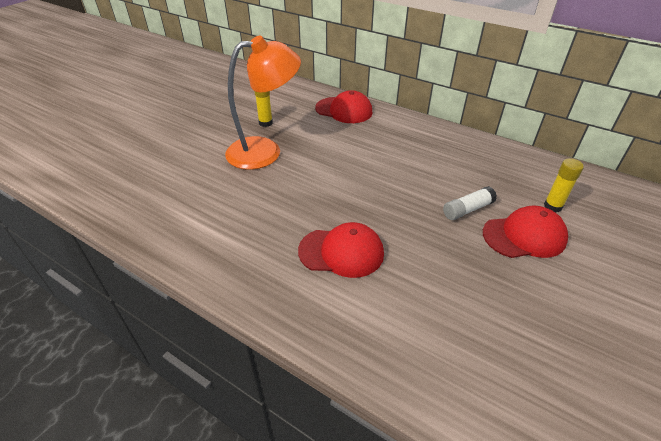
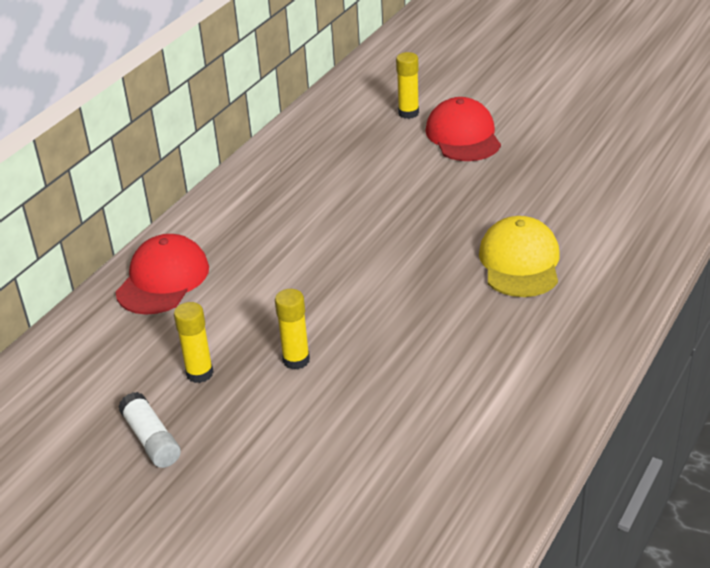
camera: 90 degrees left, 5 degrees down
(265, 151) = (296, 360): orange lamp -> yellow glue stick
(341, 252) = (520, 262): red cap -> yellow cap
(467, 210) = (423, 169): white glue stick -> white glue stick (151, 440)

